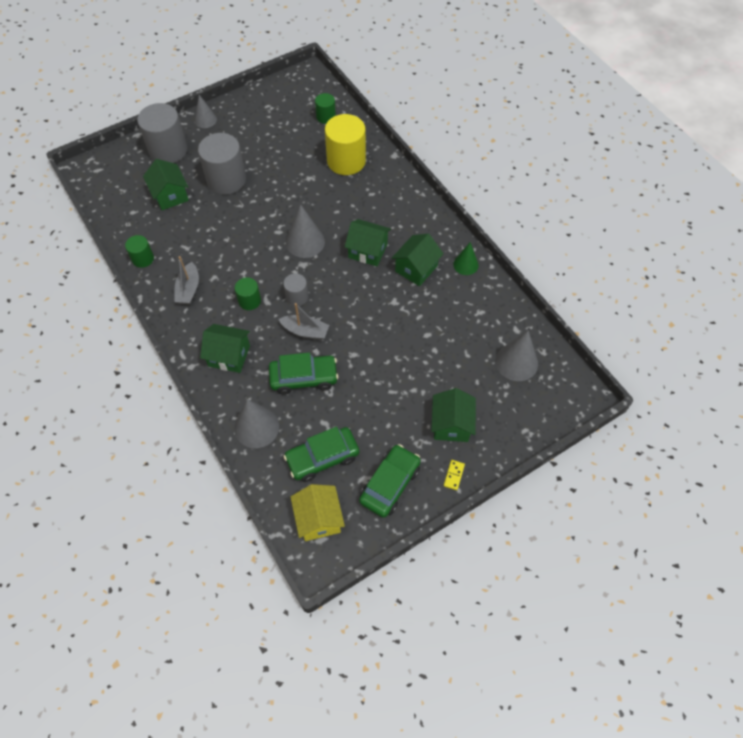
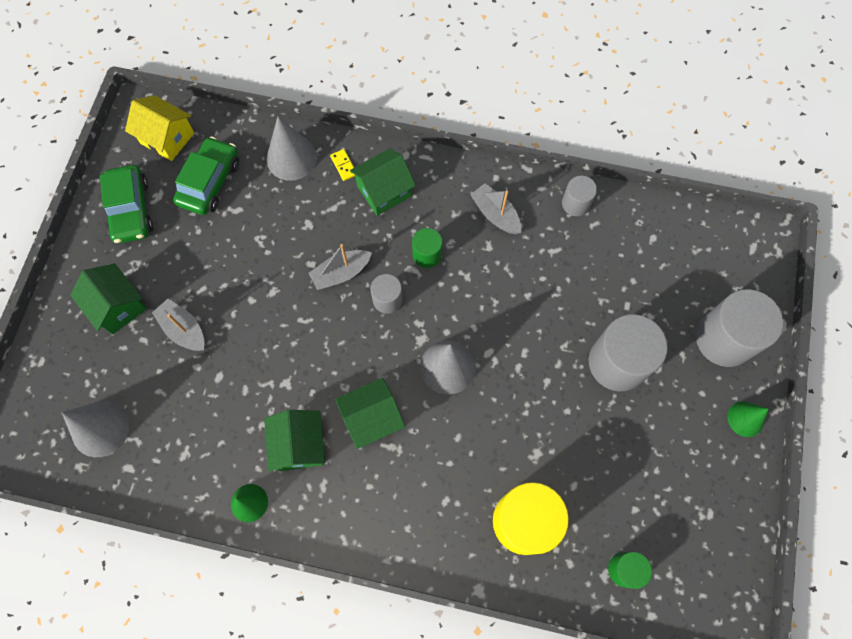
camera: 135 degrees right, 10 degrees up
(143, 259) = (575, 203): green cylinder -> grey cylinder
(170, 195) = (645, 289): green house -> none
(205, 120) = (745, 419): grey cone -> green cone
(304, 378) = (295, 231): green car -> none
(423, 376) = (184, 329): none -> grey boat
(454, 475) = (79, 264): yellow domino -> yellow domino (343, 166)

